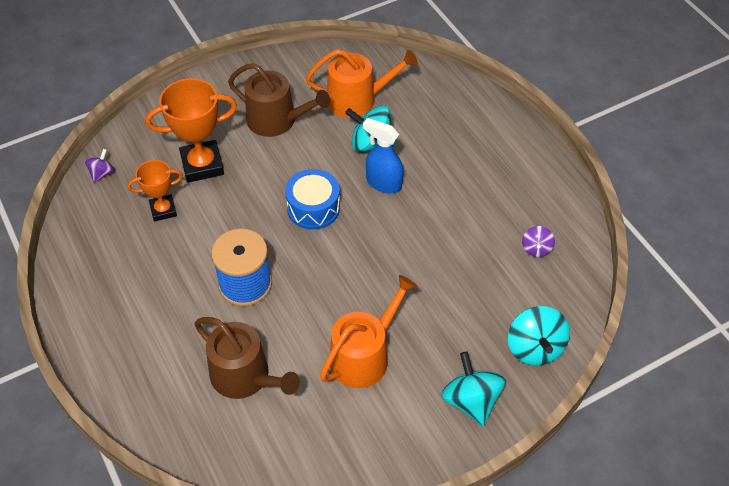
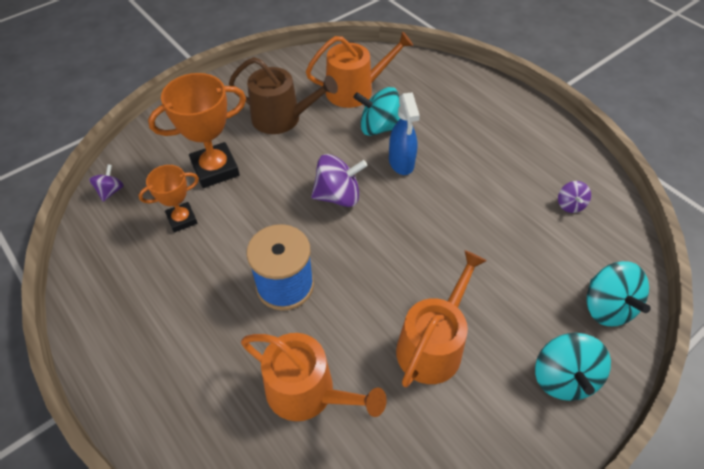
camera: 10 degrees left, 0 degrees up
(245, 377) = (307, 392): brown watering can -> orange watering can
(313, 208) = (338, 196): blue drum -> purple spinning top
(383, 183) = (401, 162): blue spray bottle -> blue spray bottle turned 120 degrees counterclockwise
(471, 401) = (563, 377): turquoise spinning top -> turquoise spinning top turned 150 degrees counterclockwise

